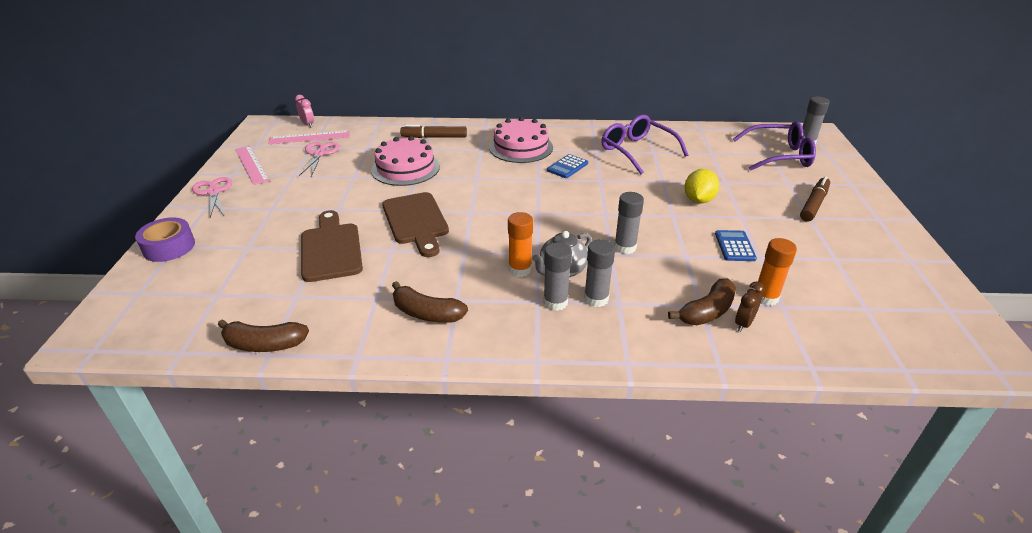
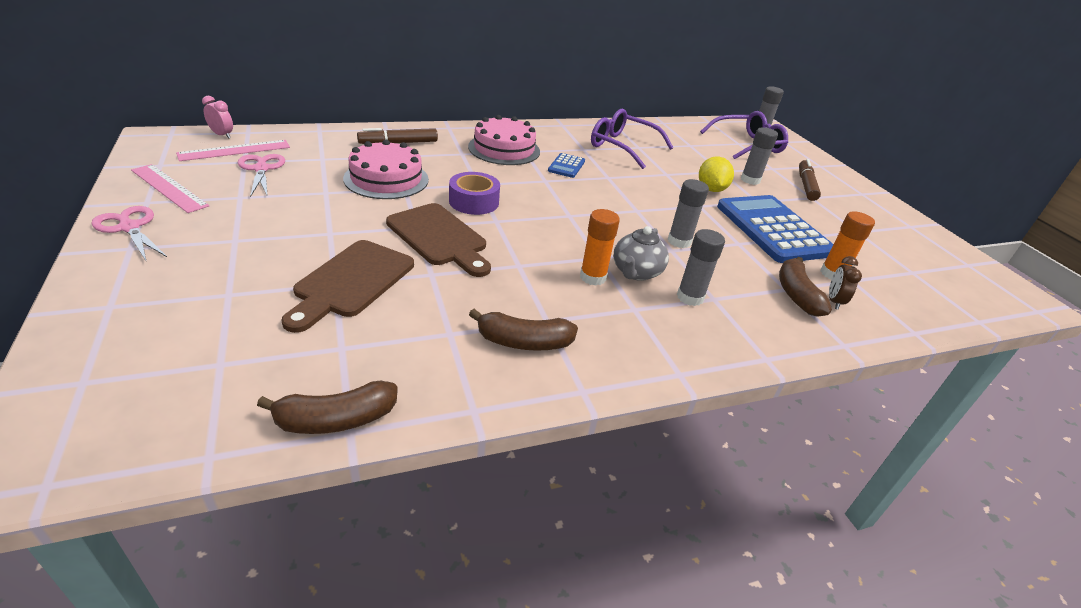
camera: 25 degrees left, 0 degrees up
(169, 247) = (99, 309): purple tape -> purple tape (474, 202)
(331, 249) = (351, 282): brown cutting board -> brown cutting board turned 120 degrees counterclockwise
(555, 302) = (653, 307): grey glue stick -> grey glue stick (750, 180)
(707, 311) = (796, 295): brown banana -> brown banana turned 150 degrees clockwise
(734, 246) = (773, 229): blue calculator -> blue calculator, size x2.28

